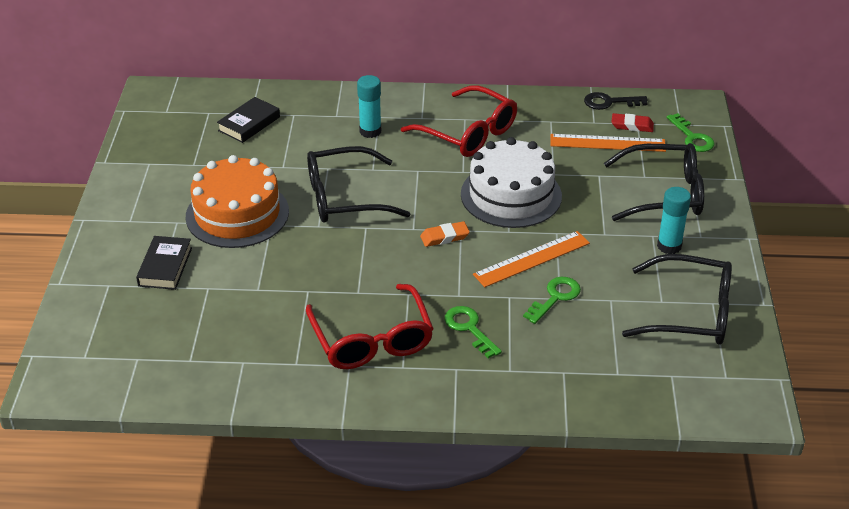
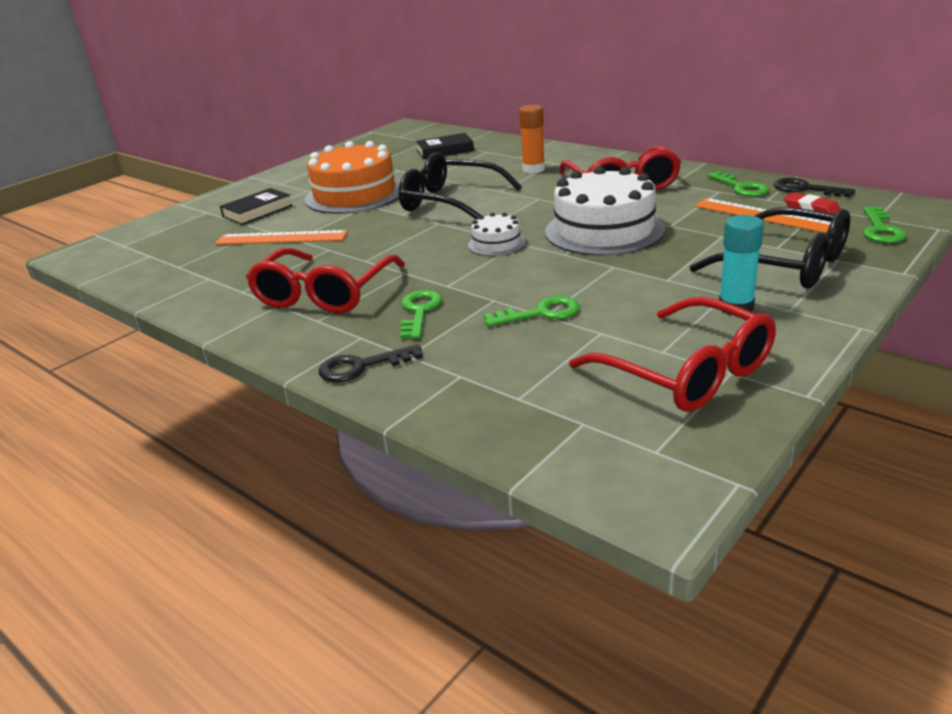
camera: 40 degrees right, 10 degrees down
(370, 131) = (533, 169): turquoise glue stick -> orange glue stick
(444, 237) = (496, 244): orange eraser -> white cake
(490, 393) = (361, 366): none -> black key
(532, 259) = (559, 279): orange ruler -> orange ruler (281, 238)
(563, 112) = (741, 187): none -> green key
(690, 313) = (687, 372): black glasses -> red glasses

